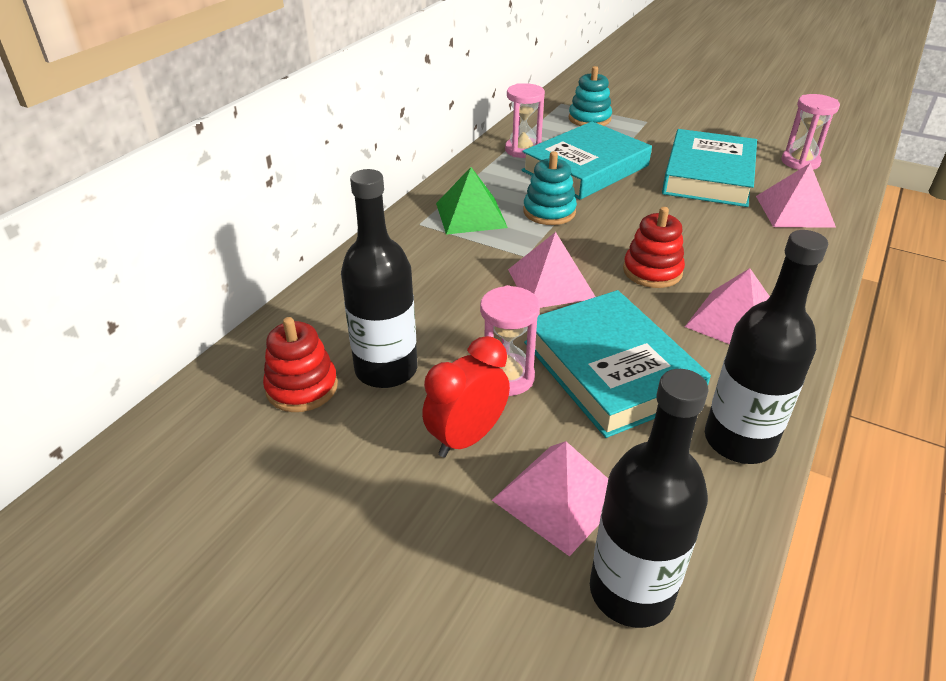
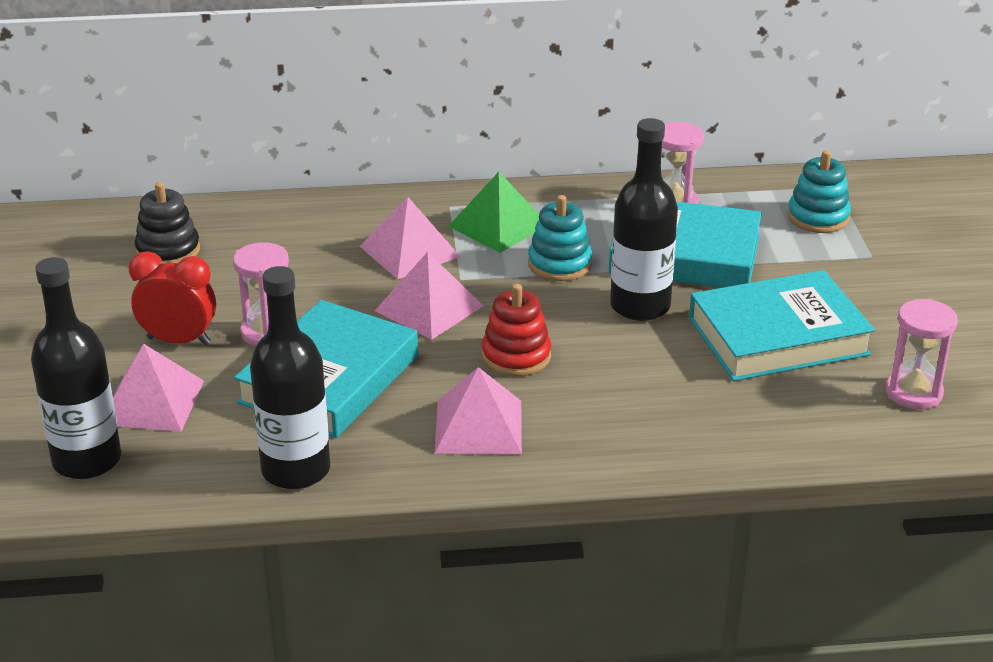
camera: 55 degrees right, 5 degrees down
(302, 387) = (168, 251): red stacking toy -> black stacking toy
(386, 369) = (223, 276): black bottle -> black bottle (640, 306)
(794, 211) = (766, 416): pink pyramid -> pink pyramid (409, 251)

